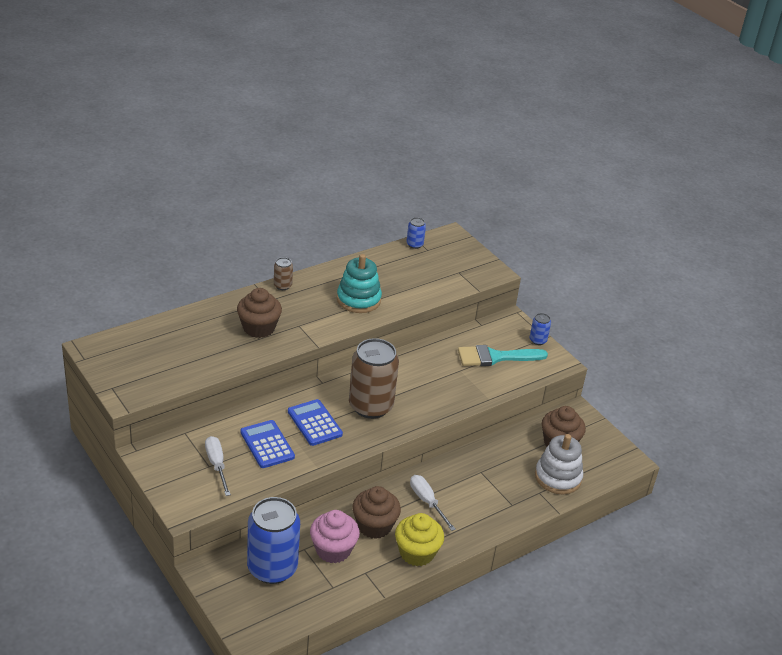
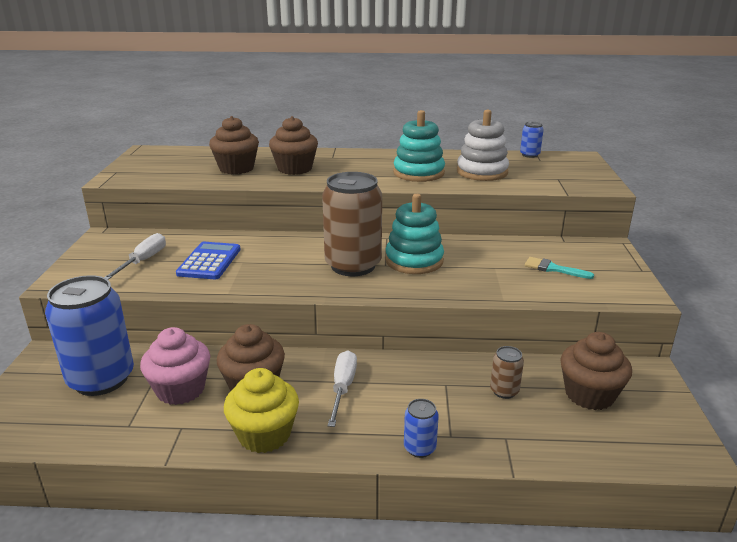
camera: 40 degrees right, 10 degrees down
(211, 345) = (236, 168): none -> brown cupcake
(282, 286) = (358, 152): brown can -> brown can (504, 391)
(314, 423) = (277, 260): blue calculator -> none
(405, 385) = (414, 261): none -> turquoise stacking toy
(495, 357) = (553, 269): turquoise brush -> turquoise brush, size x0.55
(538, 340) = (628, 270): blue can -> blue can (419, 448)
(558, 477) = (551, 431): white stacking toy -> white stacking toy (482, 172)

